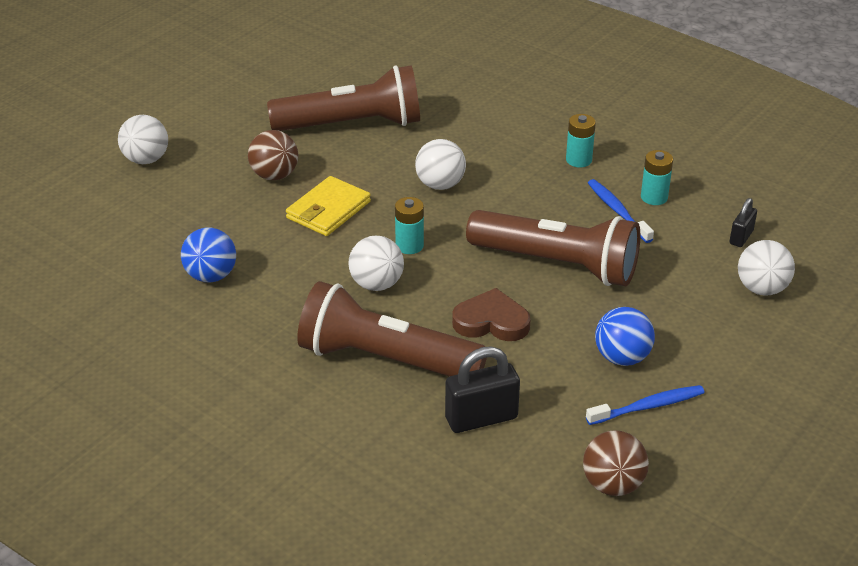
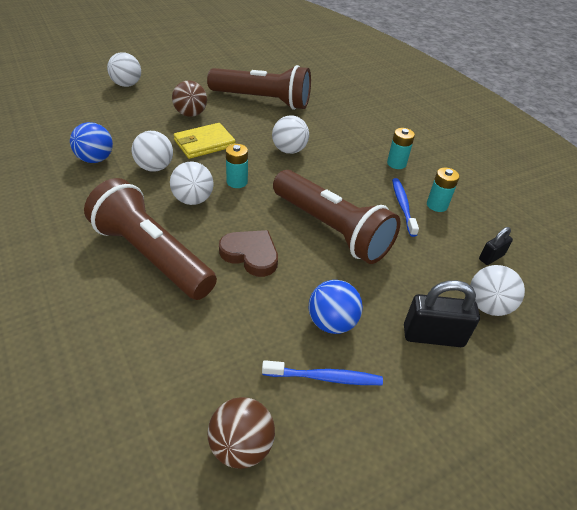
camera: 20 degrees right, 5 degrees up
(295, 261) = (155, 167): none -> white ball
(481, 418) = (181, 331): black padlock -> black padlock (433, 336)

